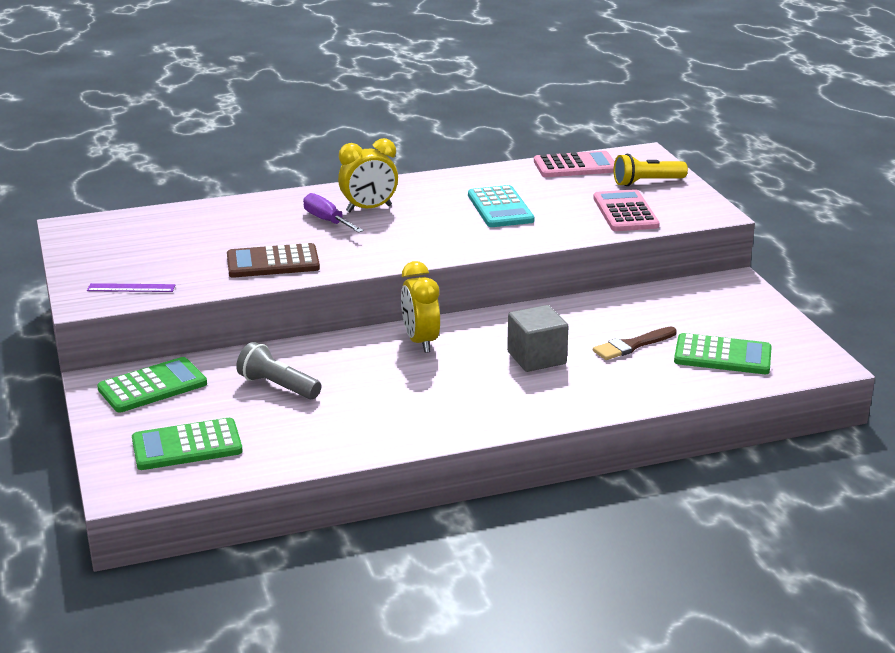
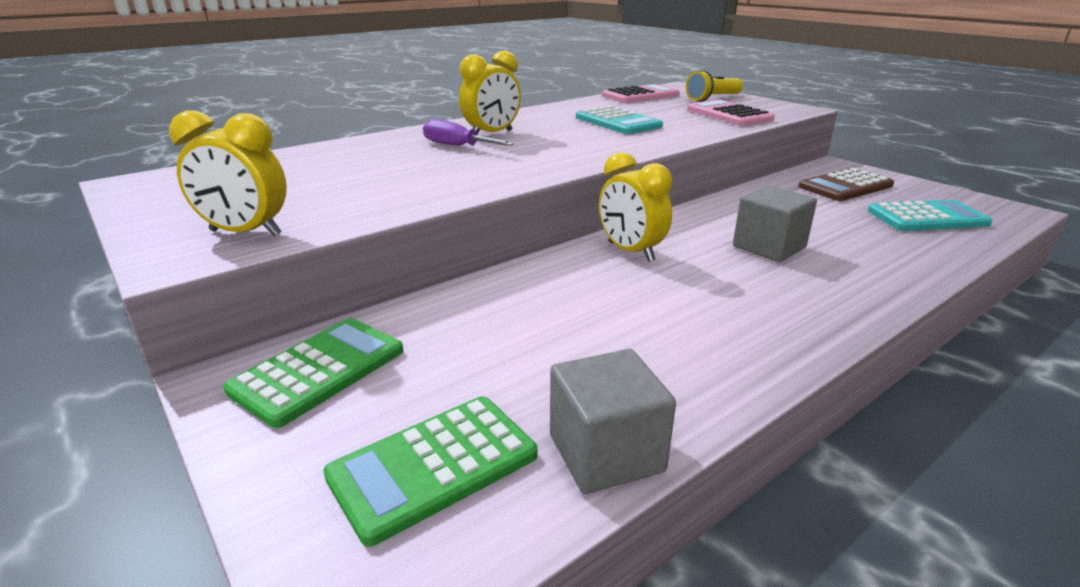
camera: 20 degrees left, 0 degrees up
(131, 288) = (245, 233): purple ruler -> yellow clock
(273, 262) = (428, 184): brown calculator -> brown calculator (845, 186)
(277, 459) = (606, 453): none -> grey cube
(278, 386) = (508, 333): grey flashlight -> none
(632, 345) = (838, 222): brown brush -> none
(722, 356) = (927, 218): green calculator -> turquoise calculator

